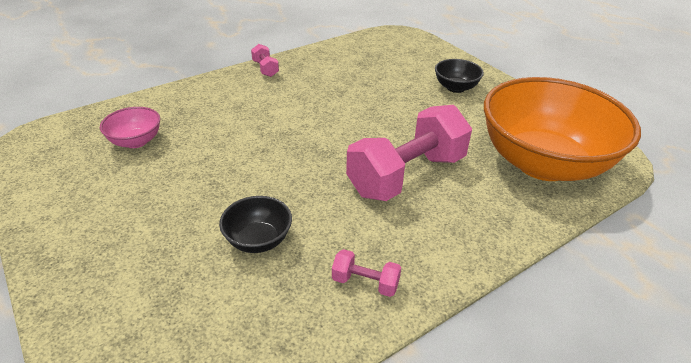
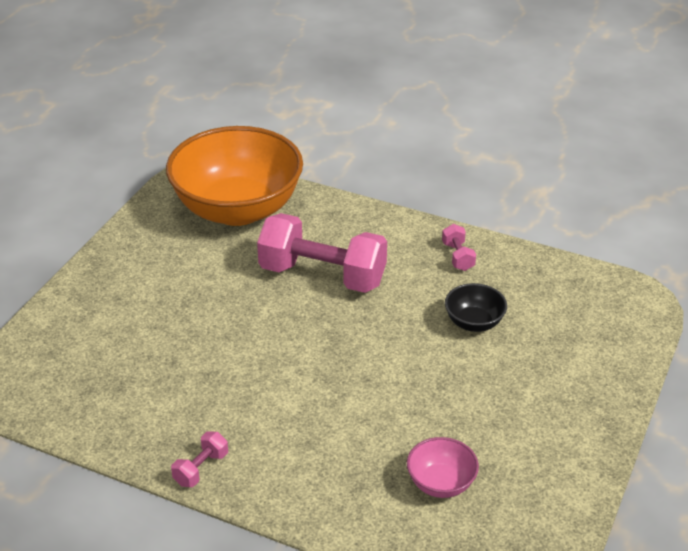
camera: 120 degrees left, 0 degrees up
(455, 87) = (131, 291): black bowl -> none

